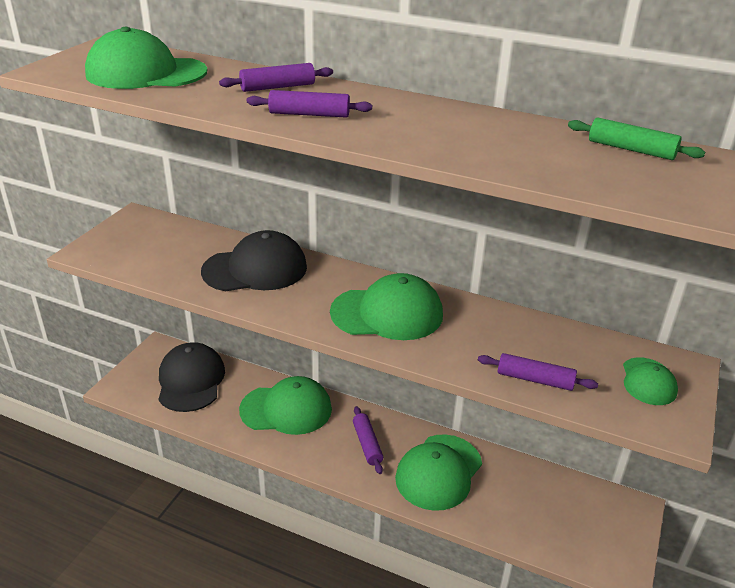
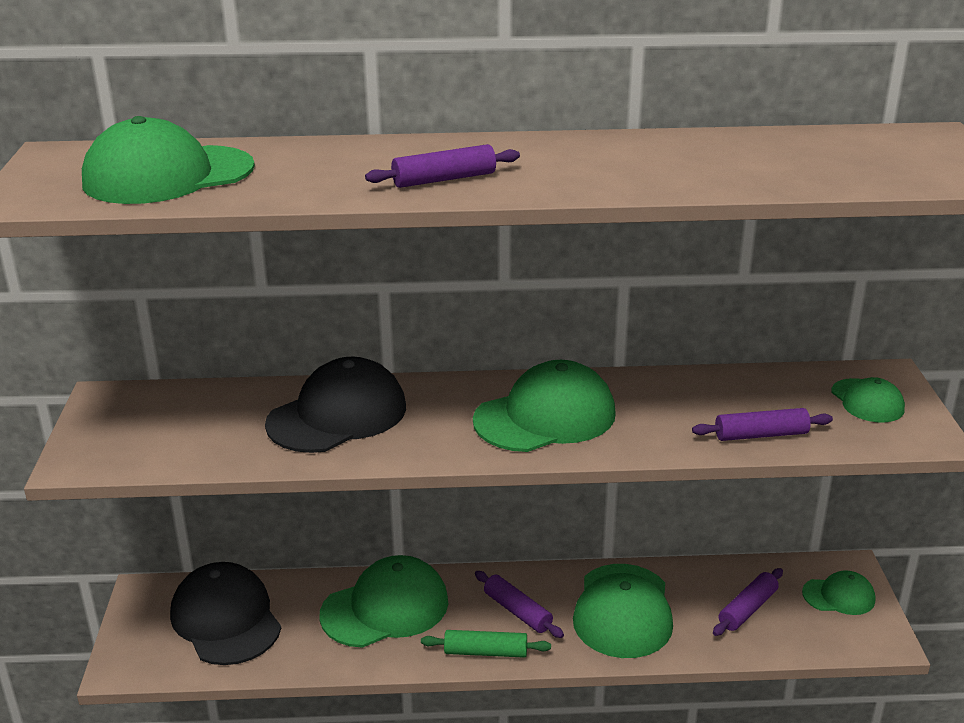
camera: 25 degrees left, 5 degrees down
(277, 87) = (362, 157): purple rolling pin -> purple rolling pin (747, 609)
(610, 525) = (839, 596): none -> green cap
(631, 149) = (812, 142): green rolling pin -> green rolling pin (485, 652)

